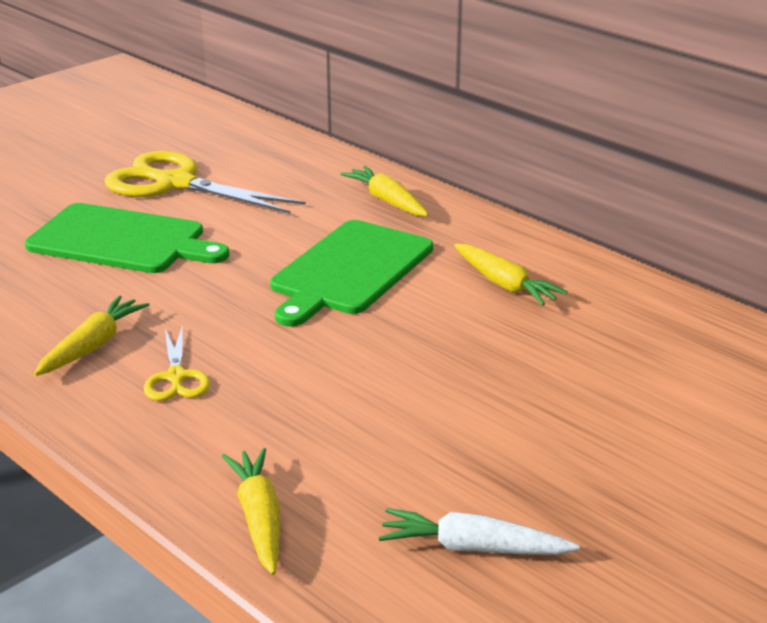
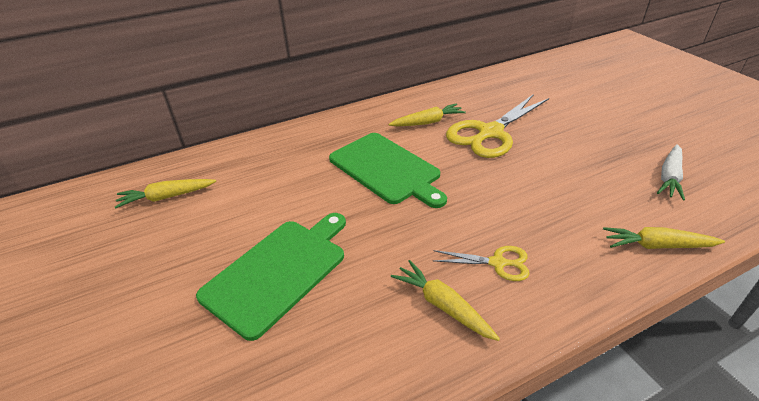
camera: 70 degrees left, 10 degrees up
(176, 184) = (200, 229): yellow scissors -> yellow scissors (490, 133)
(387, 201) = (305, 140): yellow carrot -> yellow carrot (167, 197)

